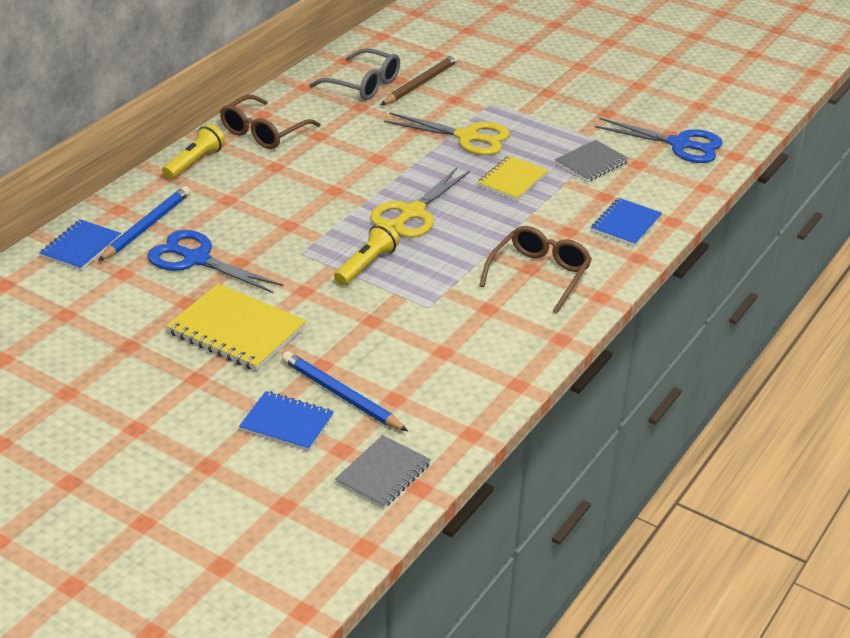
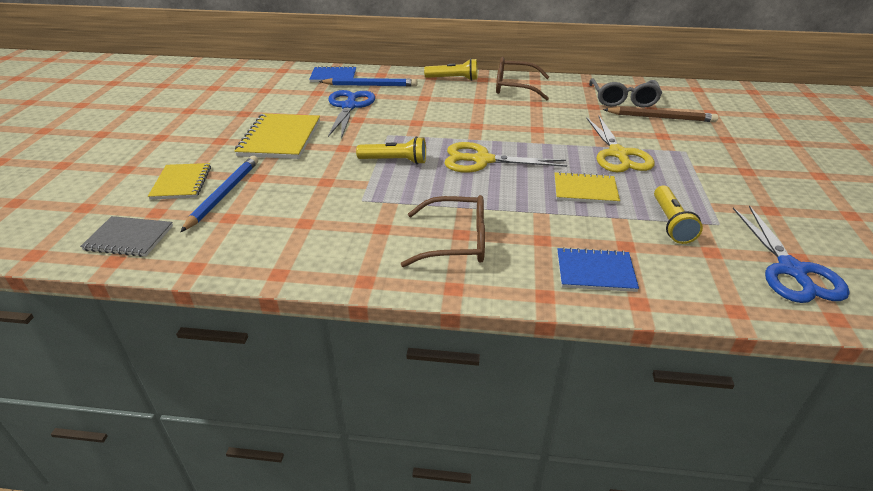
camera: 65 degrees right, 0 degrees up
(287, 423) = (181, 183): blue notebook -> yellow notebook
(591, 163) = (671, 223): grey notebook -> yellow flashlight

